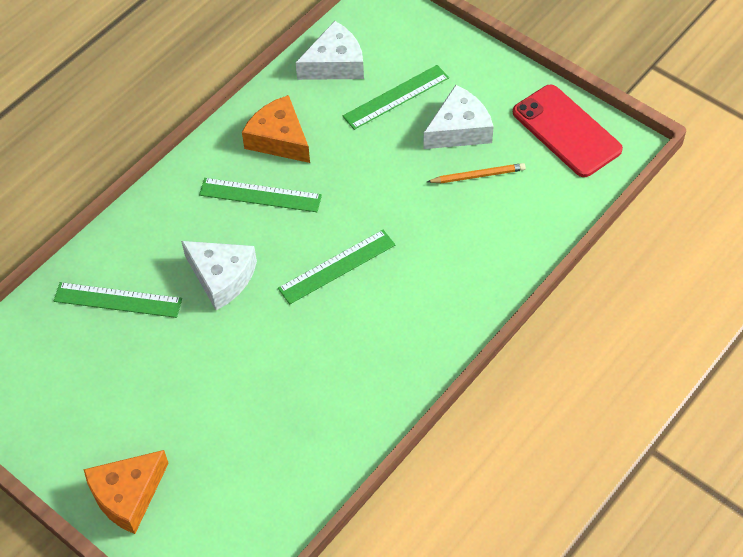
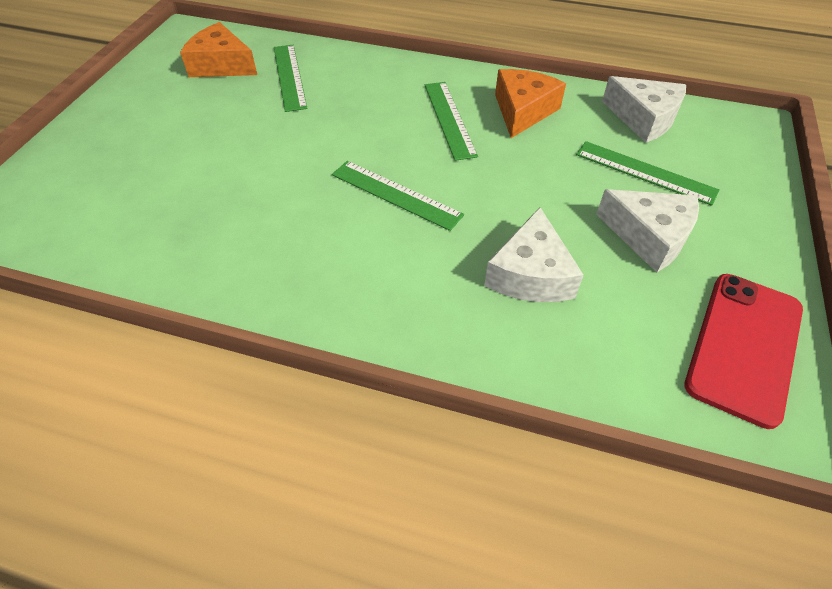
camera: 65 degrees right, 5 degrees down
(128, 495) = (86, 140): orange cheese -> orange cheese (221, 65)
(222, 277) = (342, 124): white cheese -> white cheese (530, 274)
(478, 176) = (597, 274): orange pencil -> none

